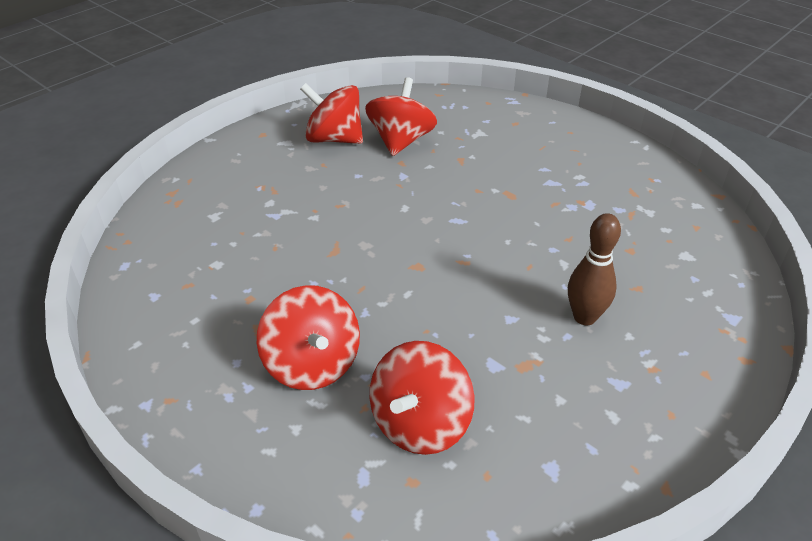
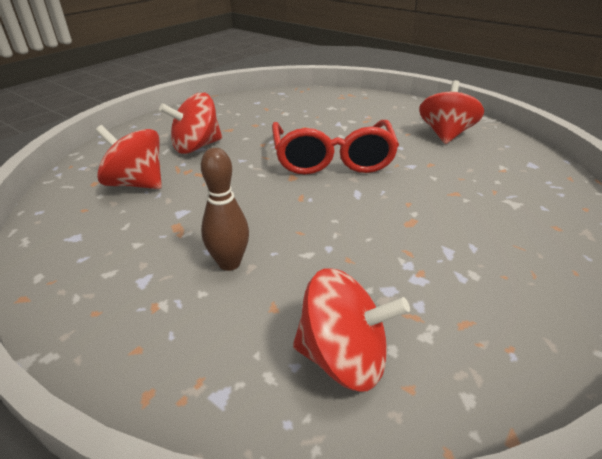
camera: 85 degrees right, 5 degrees down
(377, 230) = (332, 159): none -> red glasses
(401, 141) = (463, 162): red spinning top -> red spinning top (343, 357)

